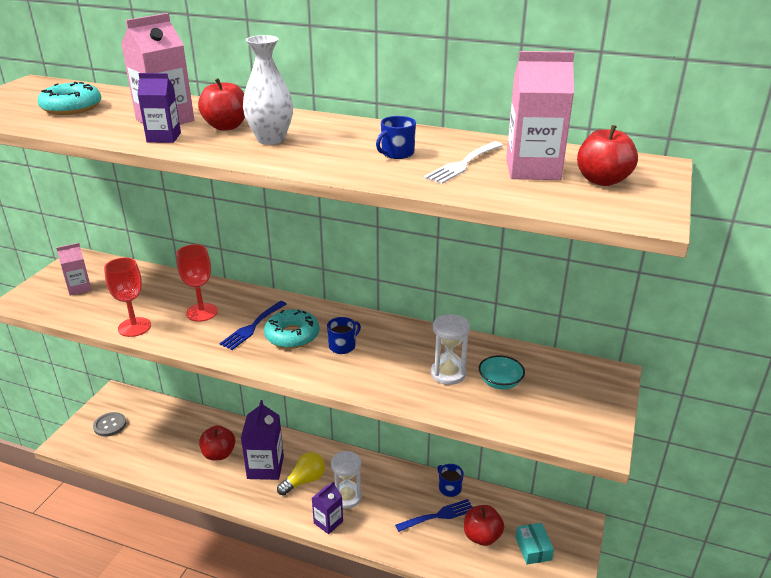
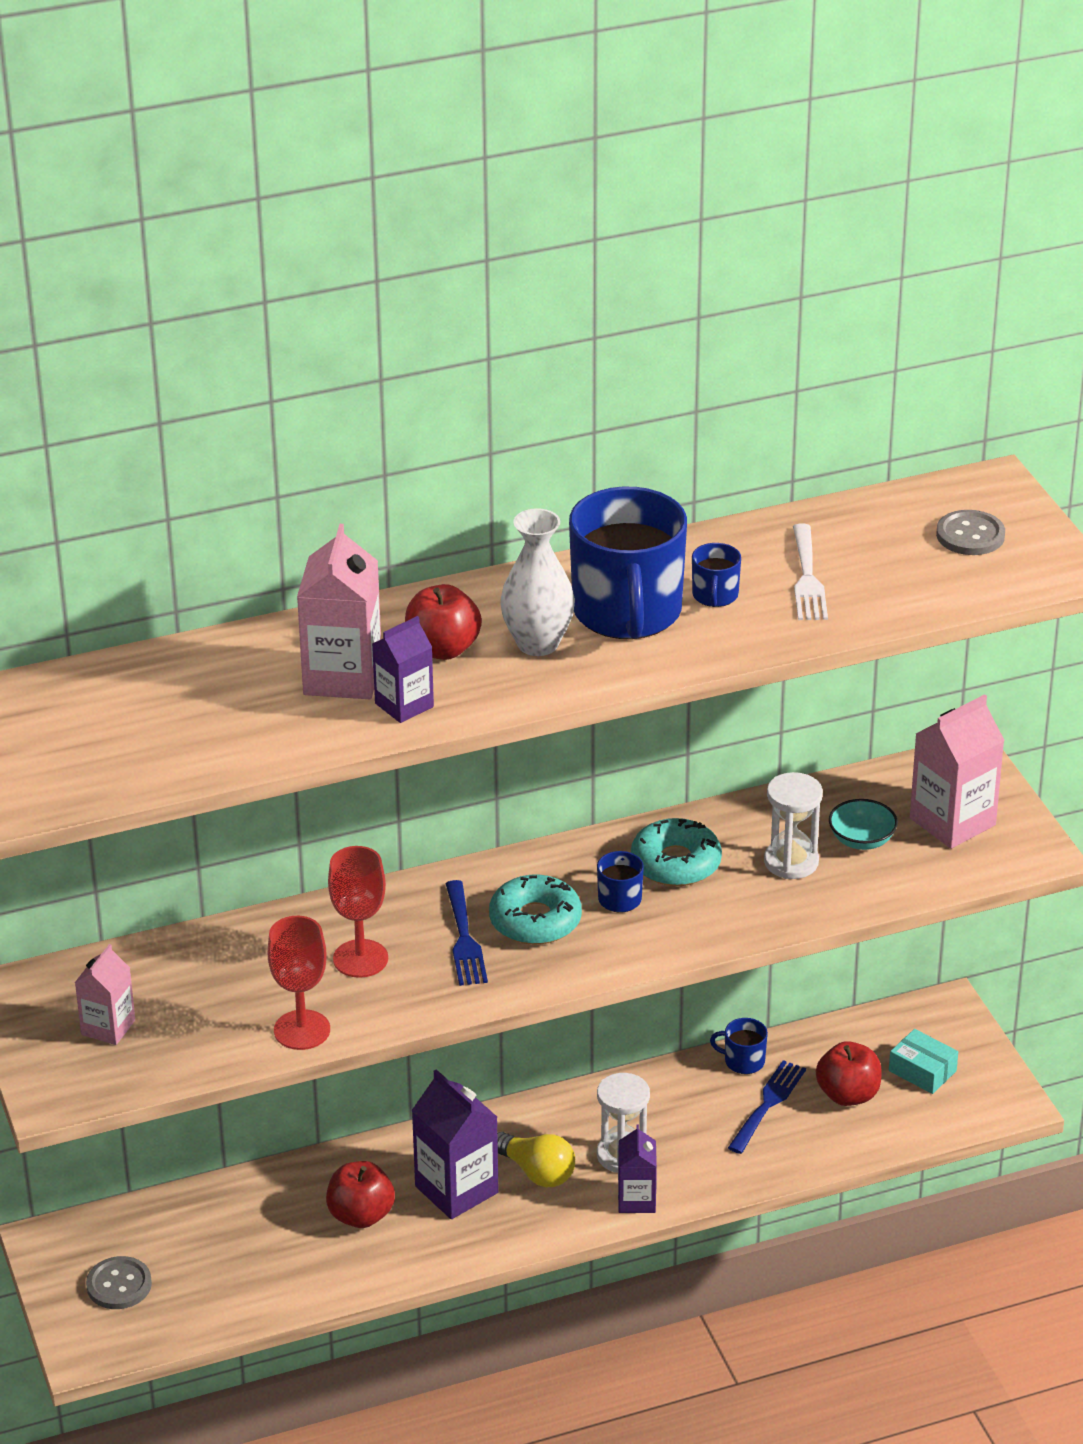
camera: 40 degrees left, 5 degrees up
(72, 107) = (163, 718): turquoise donut -> turquoise donut (676, 863)
(304, 481) = (536, 1172): yellow light bulb -> yellow light bulb turned 120 degrees clockwise
(338, 144) = (627, 612): none -> blue mug
(532, 169) = (886, 551): pink carton -> pink carton (952, 822)
(602, 180) = (970, 535): red apple -> grey button

